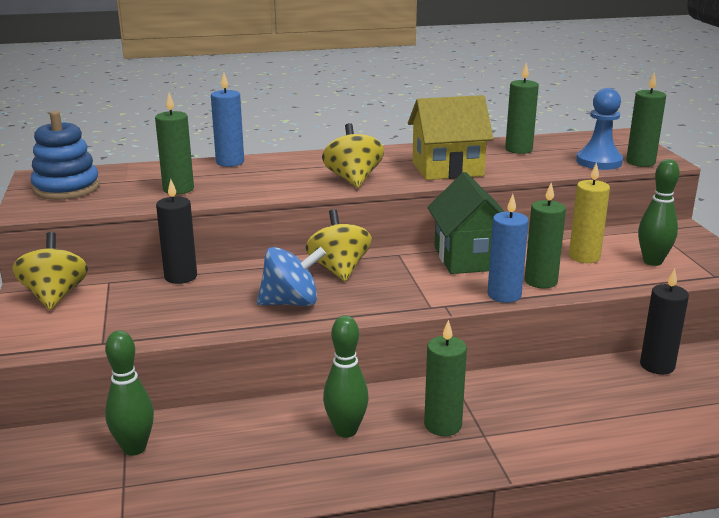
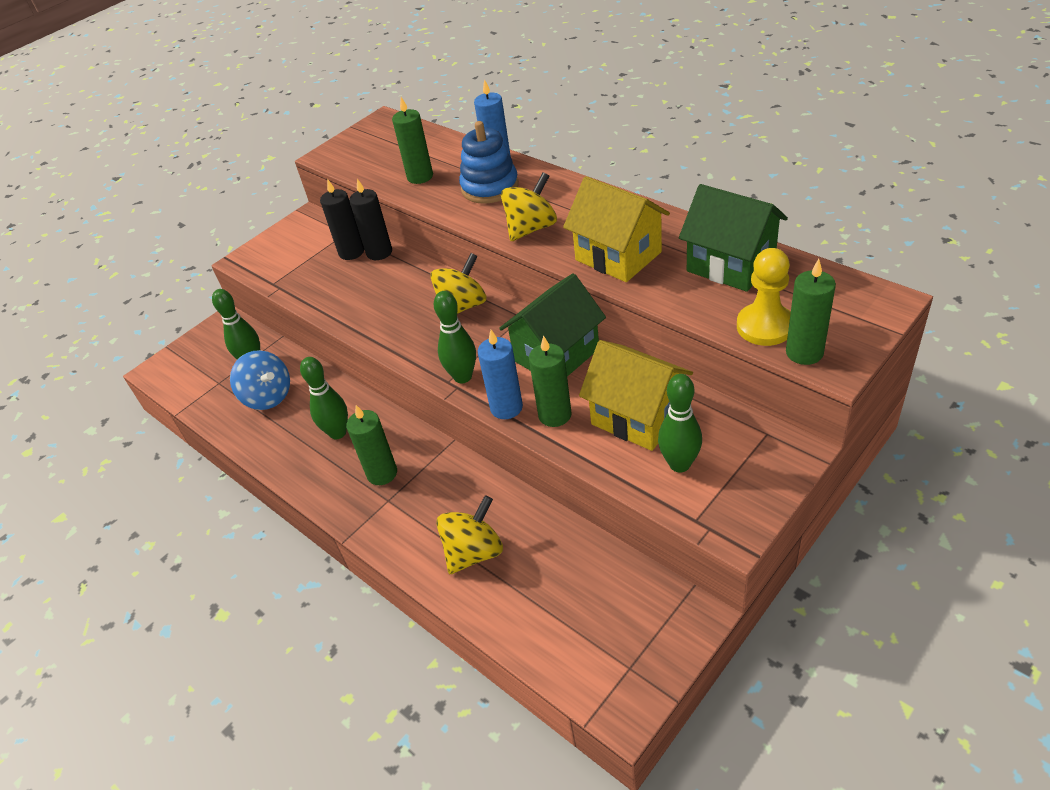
camera: 60 degrees right, 20 degrees up
(55, 296) = (308, 229): yellow spinning top -> yellow spinning top (474, 552)
(66, 188) = (374, 141): blue stacking toy -> blue stacking toy (490, 187)
(291, 303) = (389, 317): blue spinning top -> blue spinning top (268, 396)
(435, 299) = (463, 377): none -> green bowling pin
(518, 149) = (730, 265): green candle -> green house
(584, 257) = (637, 417): yellow candle -> yellow house
(599, 162) = (765, 326): blue pawn -> yellow pawn
(657, 365) = (584, 554): black candle -> black candle (351, 252)

